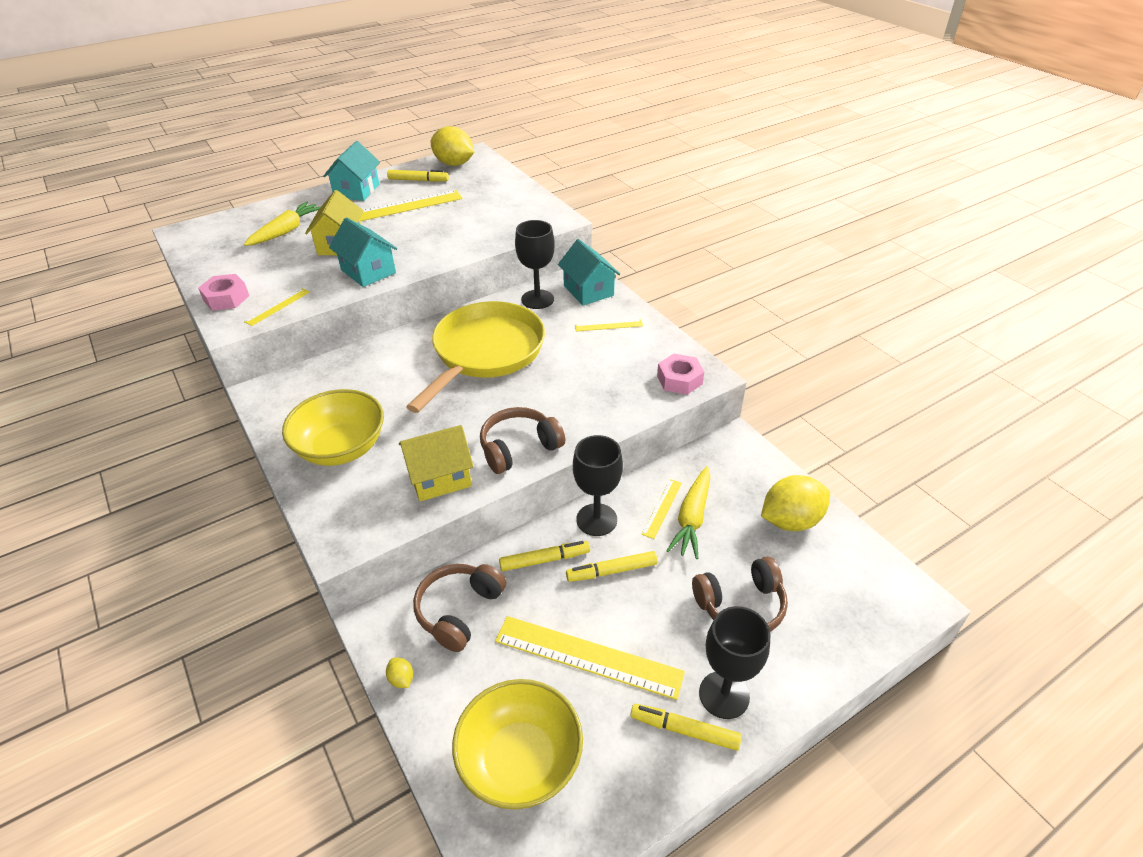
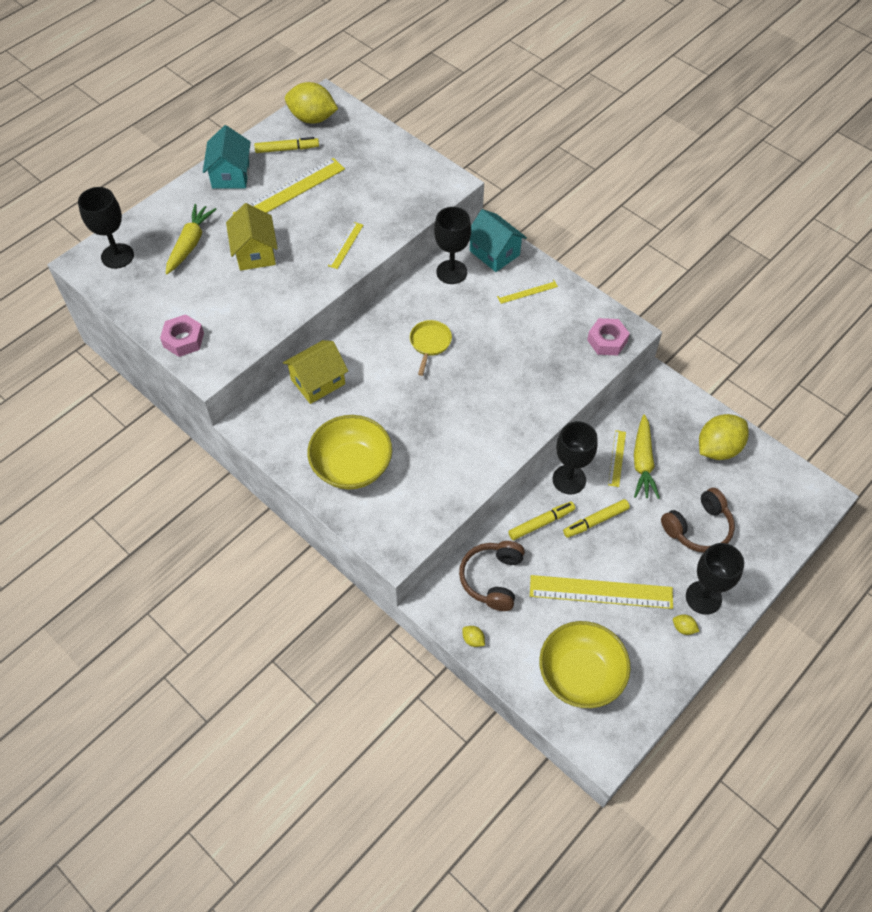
camera: 15 degrees left, 15 degrees up
(216, 231) = (117, 256): none -> black goblet
(277, 306) = (239, 341): yellow ruler -> yellow ruler (345, 245)
(368, 271) = (300, 283): turquoise house -> none
(440, 478) = (447, 477): yellow house -> yellow house (318, 382)
(485, 353) = (430, 343): yellow pan -> yellow pan, size x0.41
(519, 448) = (499, 436): brown headphones -> none
(684, 730) = (683, 628): yellow marker -> yellow lemon

